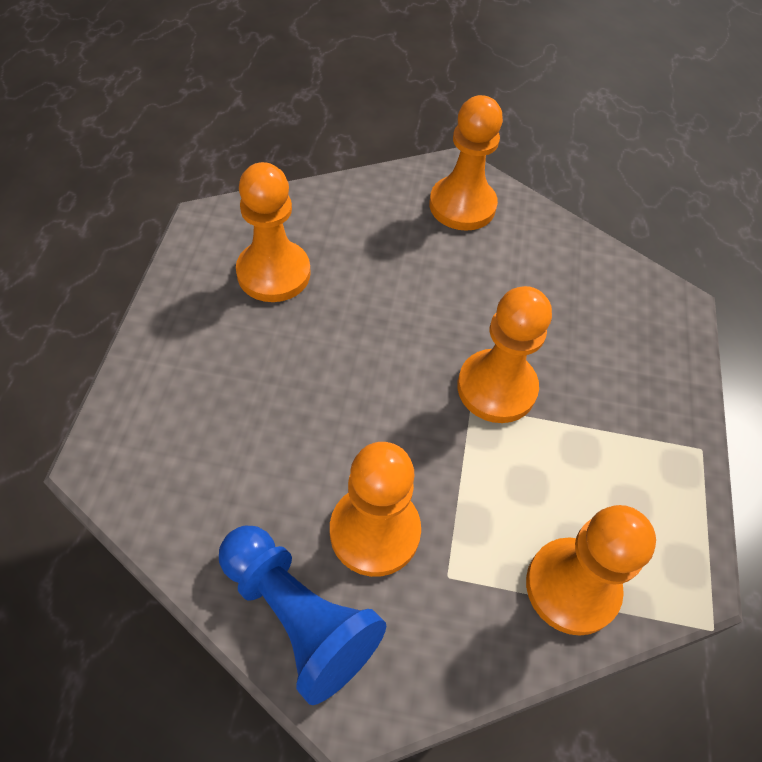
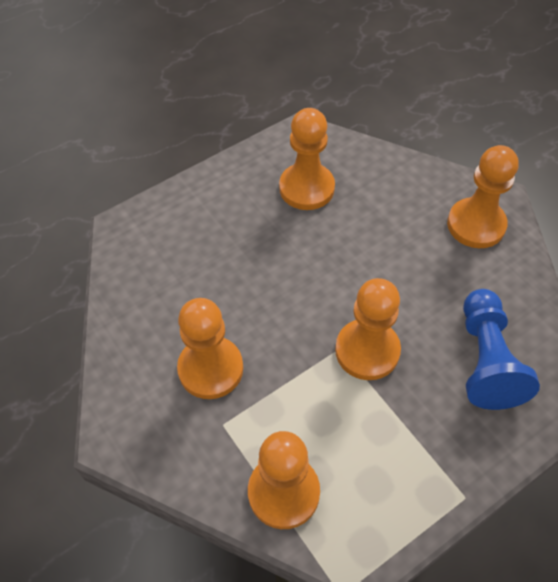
camera: 50 degrees right, 0 degrees up
(298, 616) = (131, 376): blue pawn -> blue pawn (486, 360)

